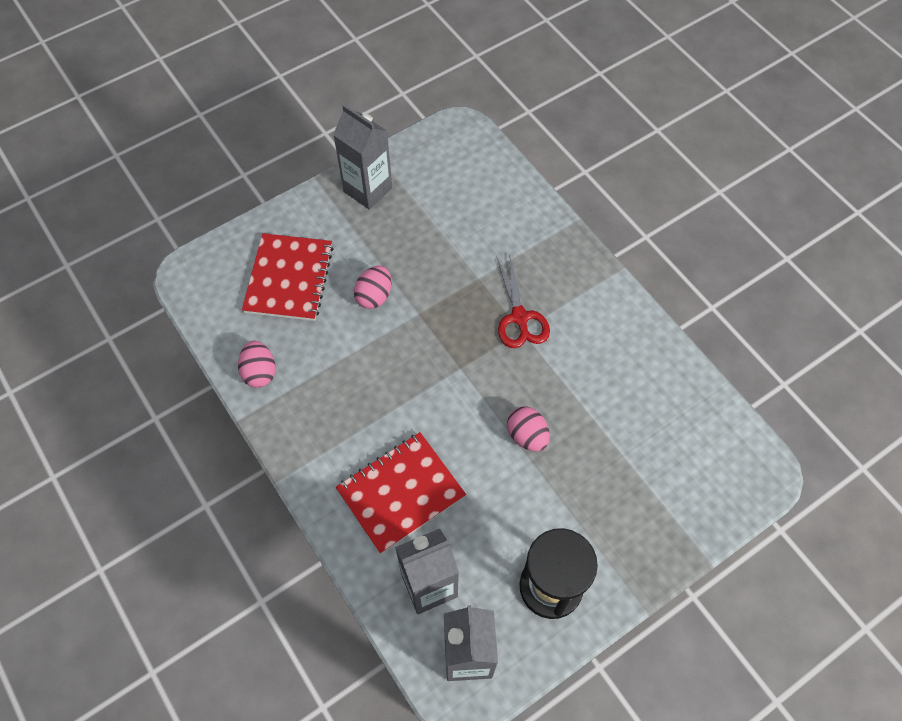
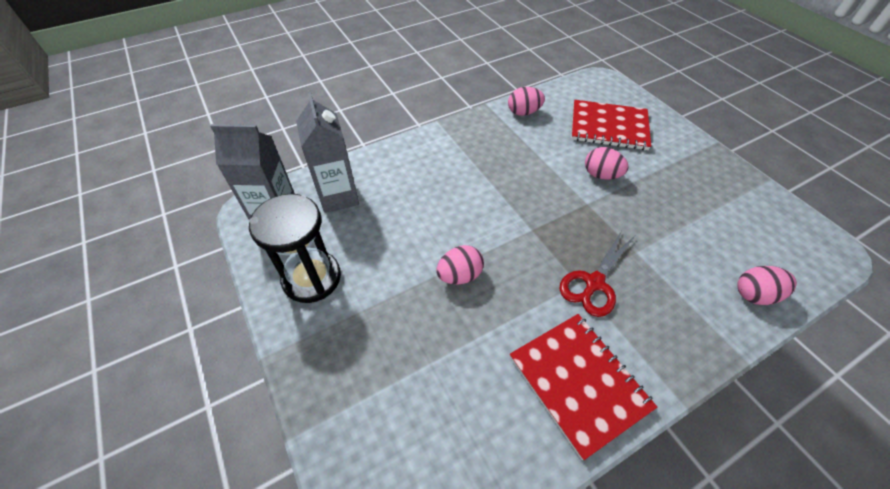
camera: 95 degrees right, 10 degrees down
(368, 190) = (717, 175): grey carton -> none
(400, 492) = (417, 184): red notebook -> red notebook (578, 382)
(514, 198) = (754, 294): none -> pink egg
(519, 317) = (594, 283): red scissors -> red scissors turned 45 degrees counterclockwise

